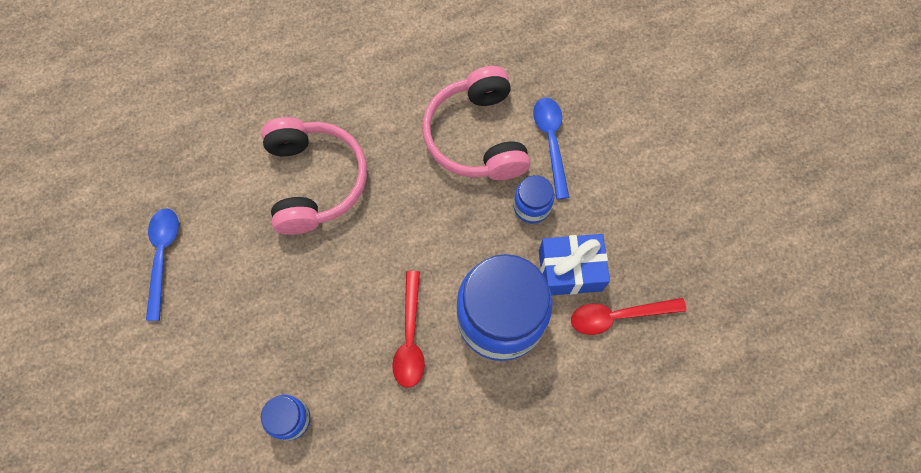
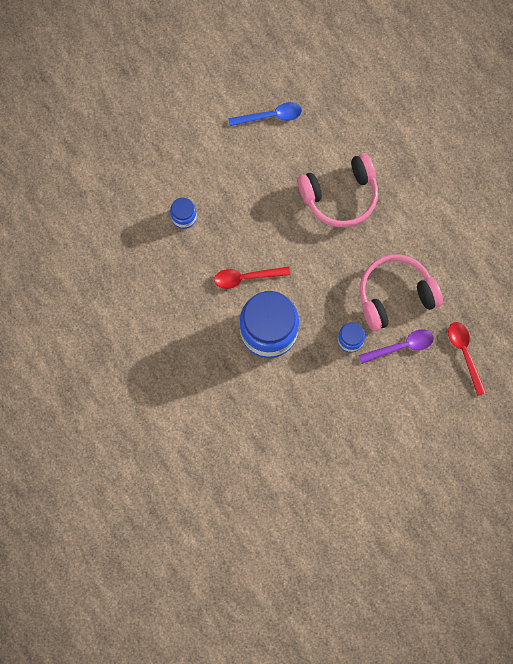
camera: 80 degrees right, 5 degrees up
(551, 142) = (401, 346): blue spoon -> purple spoon
(570, 270) = (309, 371): blue gift -> none
(618, 316) = (284, 406): red spoon -> red spoon (464, 353)

